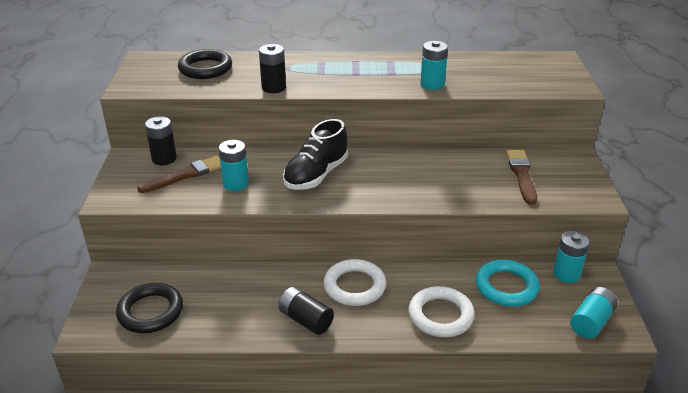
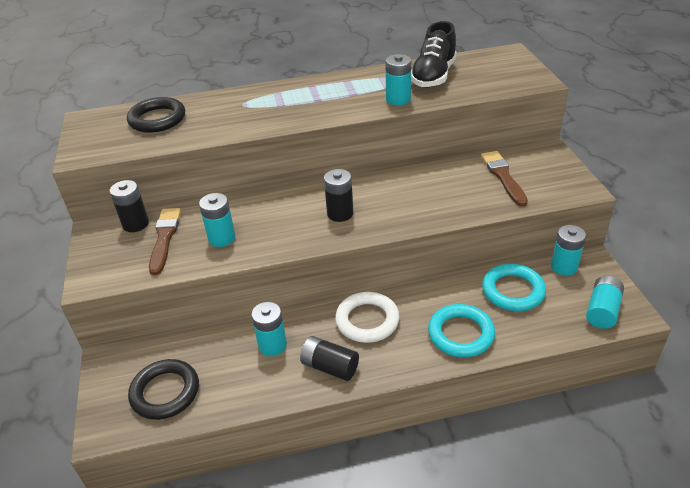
camera: 10 degrees left, 5 degrees up
(185, 175) = (164, 238): brown brush -> brown brush turned 45 degrees counterclockwise
(259, 291) = (272, 345): none -> turquoise battery
(273, 88) = (238, 129): black battery -> black battery (340, 213)
(316, 175) = (302, 213): black shoe -> black shoe (433, 76)
(440, 315) = (461, 334): white ring -> turquoise ring

